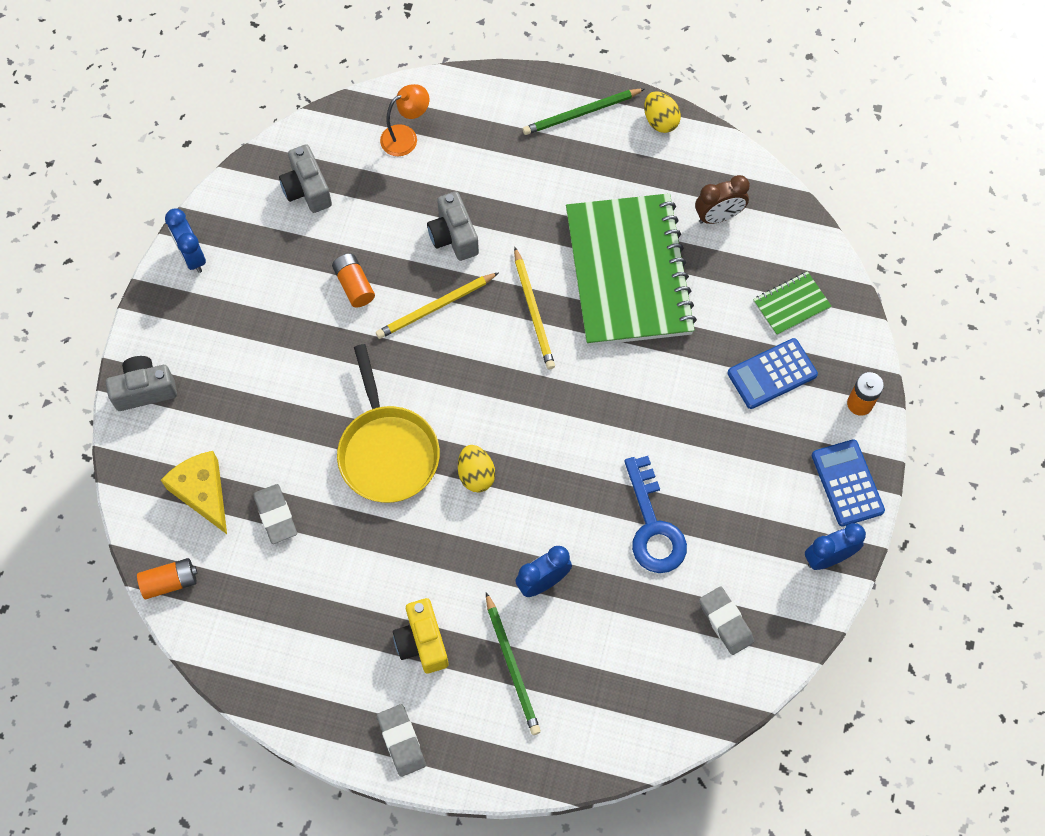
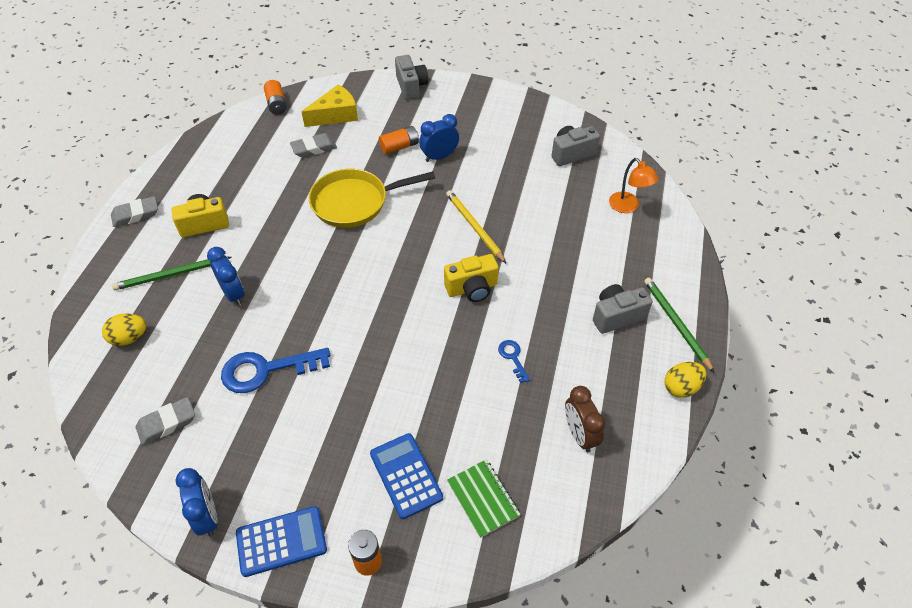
camera: 90 degrees right, 15 degrees down
(192, 256) = (511, 101): blue clock -> blue clock (439, 156)
(354, 285) = (492, 181): orange battery -> orange battery (399, 147)
(453, 236) = (539, 237): grey camera -> grey camera (616, 316)
(476, 475) = (329, 253): yellow egg -> yellow egg (129, 338)
(533, 311) = (472, 288): yellow pencil -> yellow camera
(629, 272) = (513, 357): green notebook -> blue key

